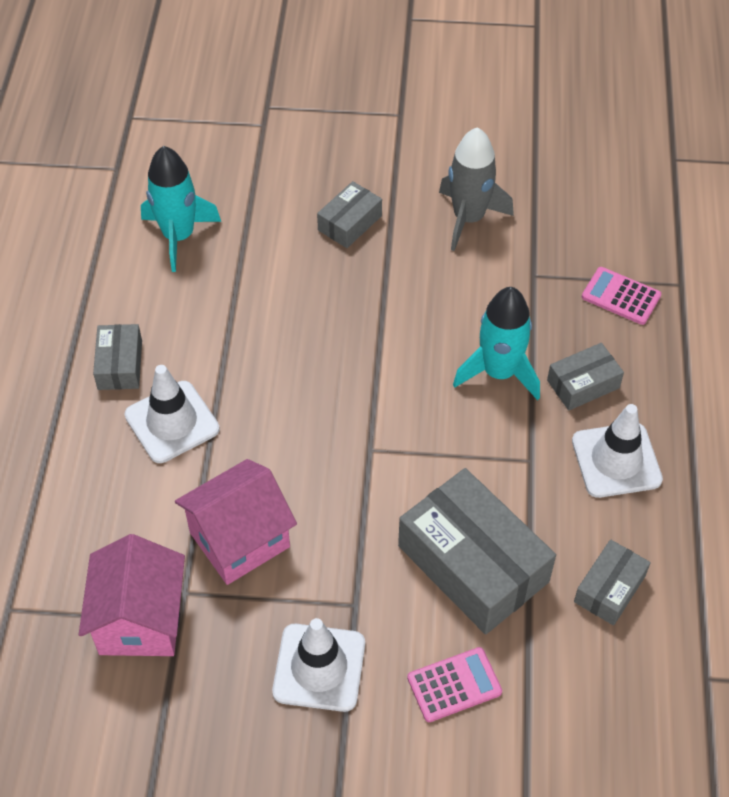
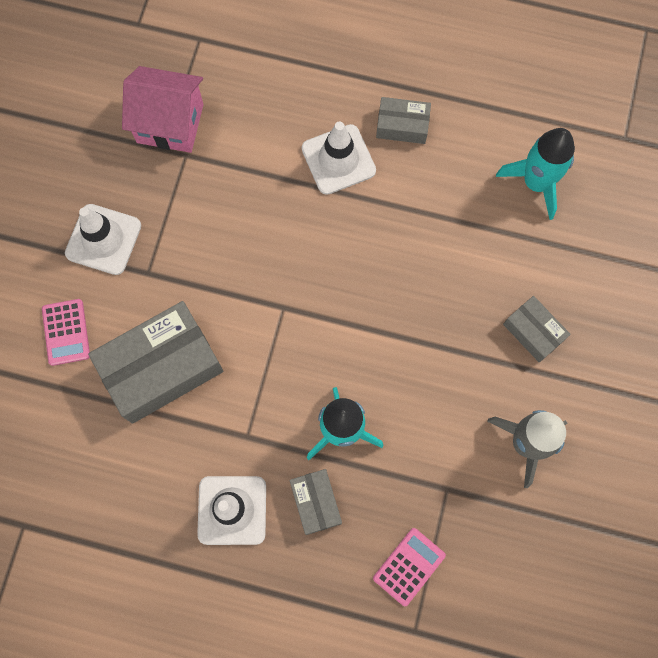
camera: 100 degrees right, 20 degrees up
(239, 539) = (221, 198): pink house -> none
(609, 589) = (115, 470): grey box -> none

